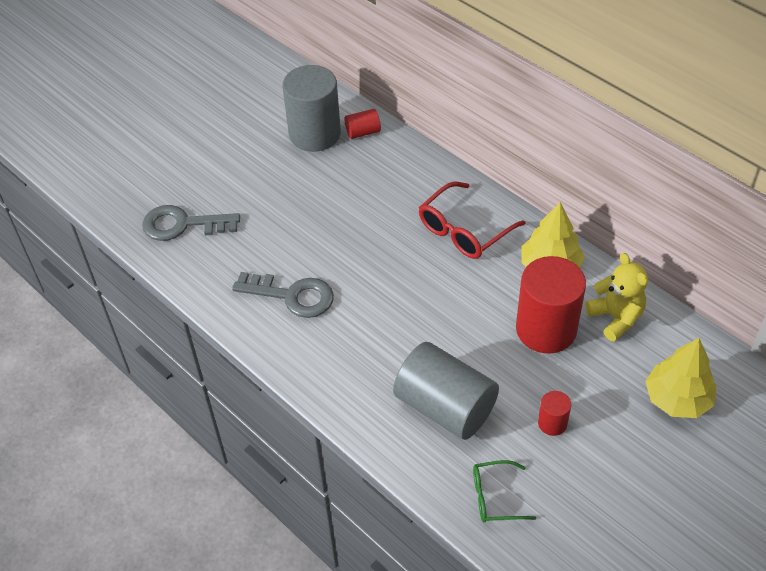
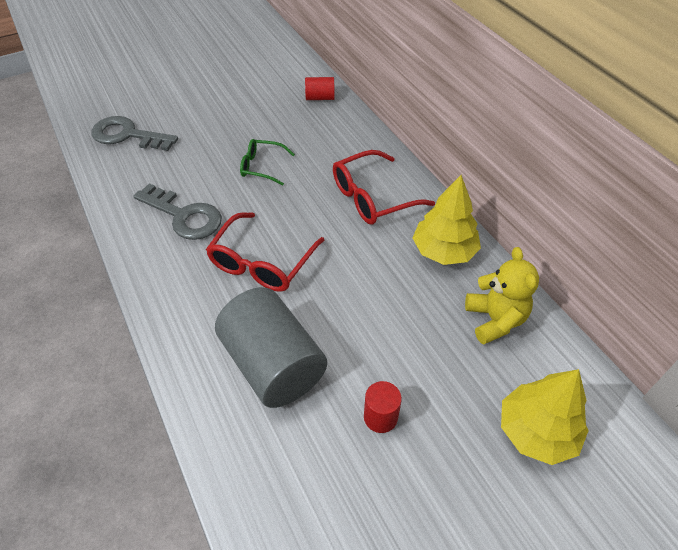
camera: 15 degrees right, 0 degrees up
(315, 134) = (278, 91): grey cylinder -> none
(390, 321) = (262, 263): none -> red glasses
(495, 497) = (278, 486): green glasses -> green glasses (262, 167)
(546, 329) = (415, 311): red cylinder -> none

